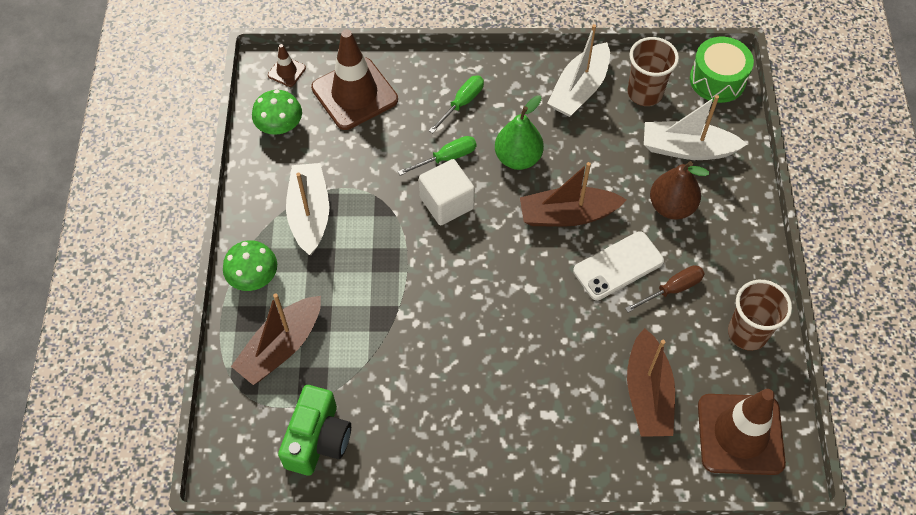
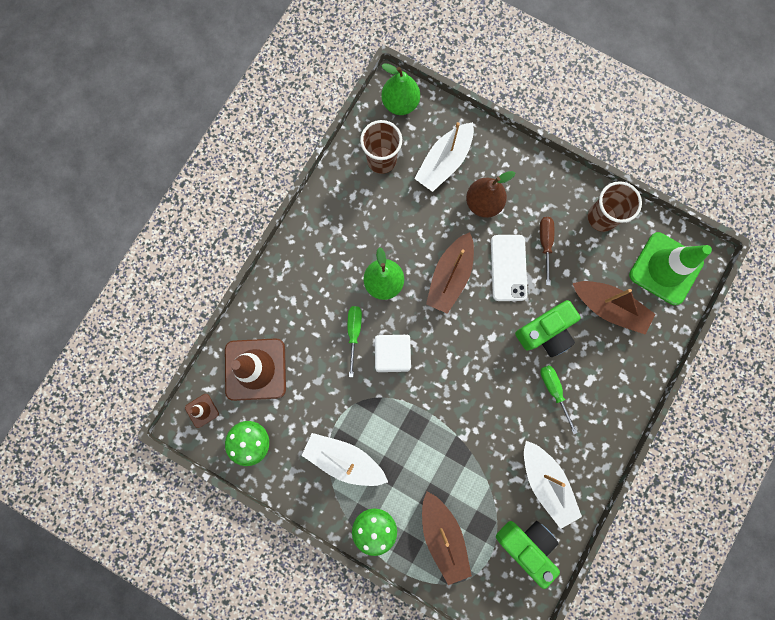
camera: 60 degrees left, 20 degrees up
(462, 103) = (312, 294): green screwdriver -> green screwdriver (554, 391)
(572, 339) = (545, 332): none -> green camera
(579, 89) = (351, 203): white boat -> white boat (546, 482)
(717, 80) = (400, 103): green drum -> green pear
(740, 434) = (665, 268): brown traffic cone -> green traffic cone

